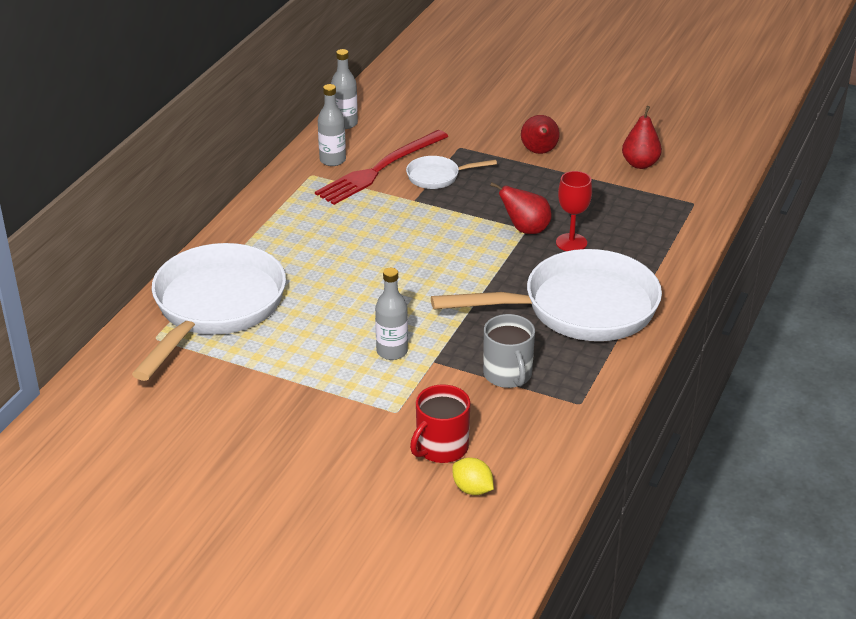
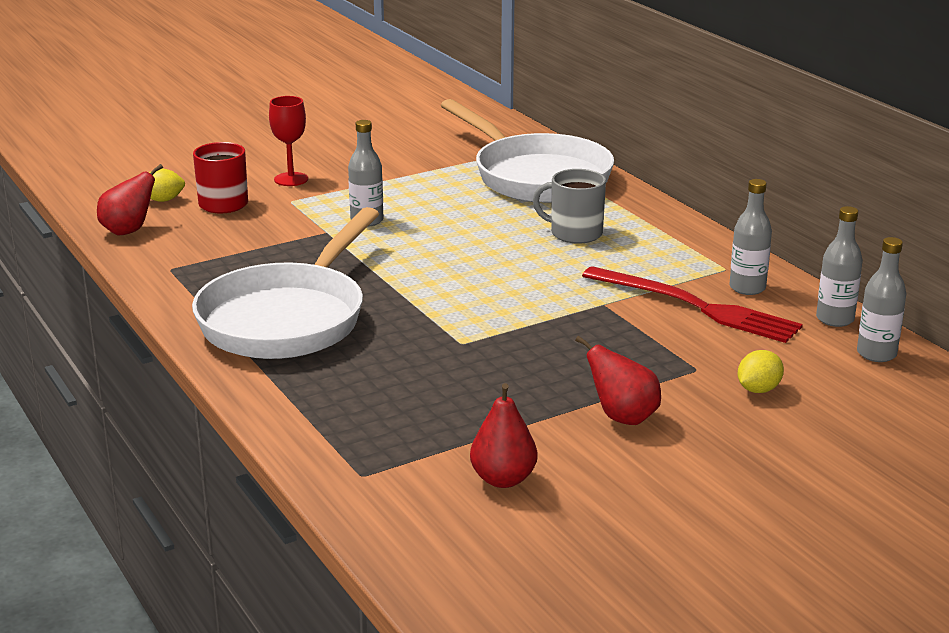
camera: 125 degrees right, 10 degrees down
(376, 103) = (876, 354): none -> grey bottle
(380, 169) = (696, 306): red fork -> red fork turned 135 degrees clockwise
(437, 177) = (639, 332): white pan -> none
(460, 124) = (758, 389): none -> yellow lemon
(508, 375) = (256, 254): grey mug -> grey mug (574, 233)
(525, 229) = (462, 343): red pear -> red pear (128, 231)
(571, 243) = (400, 358): red goblet -> red goblet (291, 179)

